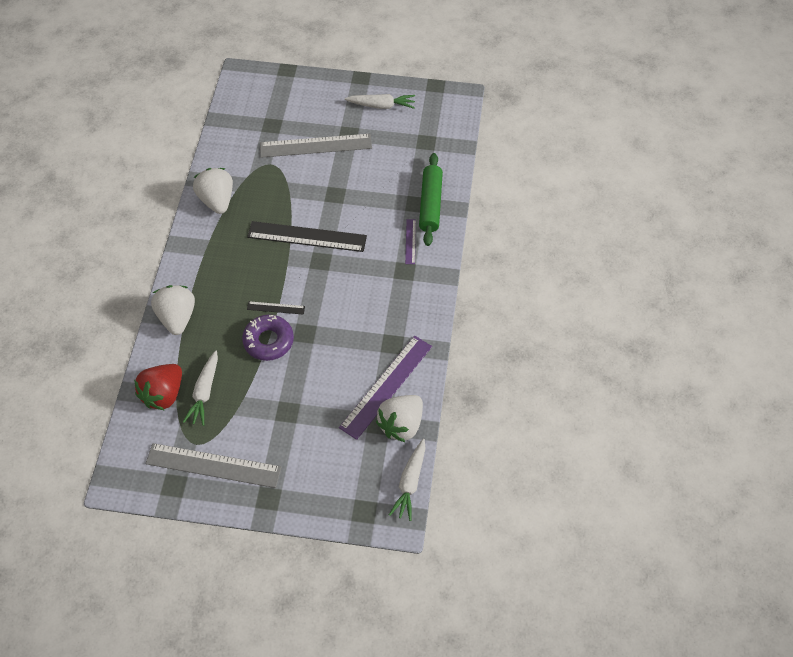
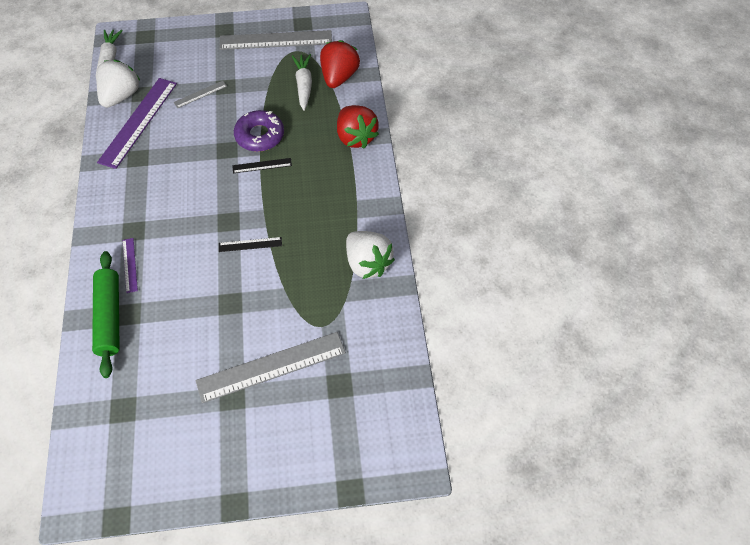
camera: 165 degrees right, 0 degrees up
(177, 317) = (355, 137): white strawberry -> red strawberry
(307, 236) = (250, 244): black ruler -> black ruler, size x0.47
(316, 407) = (200, 94): none -> grey ruler
(381, 105) = (193, 458): white carrot -> none

